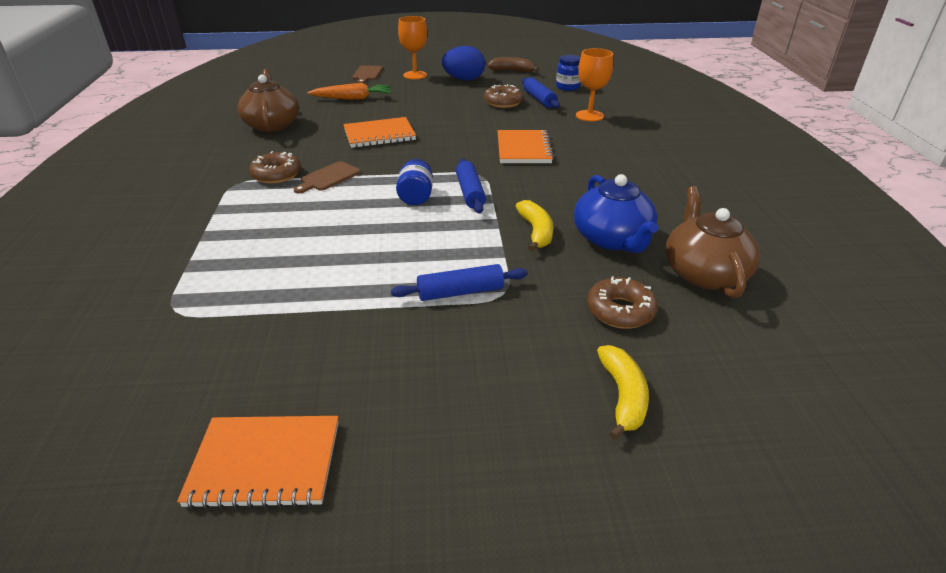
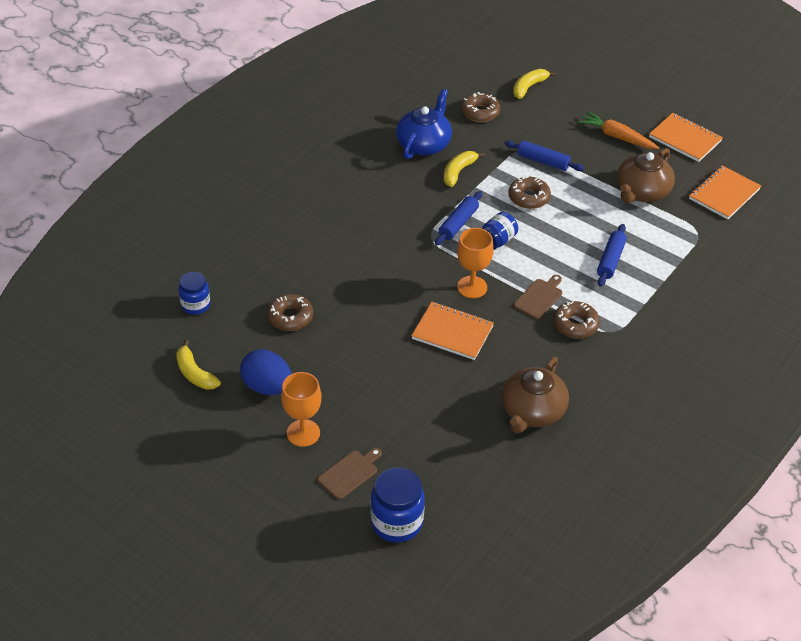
camera: 140 degrees left, 10 degrees up
(318, 71) = (397, 522): none -> blue jar
(328, 177) = (539, 297): brown cutting board -> brown cutting board turned 45 degrees counterclockwise
(352, 98) = (417, 419): orange carrot -> orange carrot (617, 137)
(430, 245) = (528, 197): none -> brown donut
(512, 71) = (195, 373): brown banana -> yellow banana
(523, 149) = (364, 244): orange notebook -> orange notebook (724, 194)
(539, 99) = (253, 301): blue rolling pin -> blue rolling pin (610, 260)
(589, 116) = (252, 251): orange goblet -> orange goblet (472, 287)
(703, 273) = (411, 104): brown teapot -> brown teapot (642, 192)

